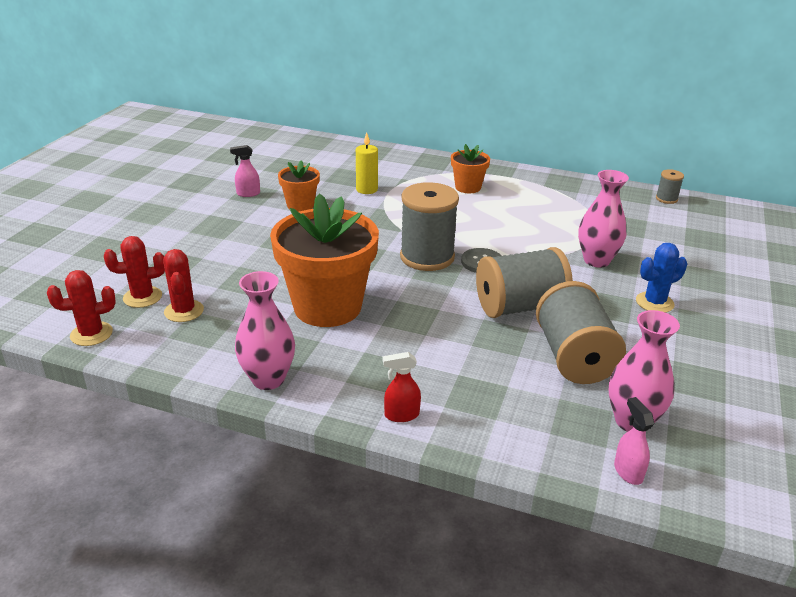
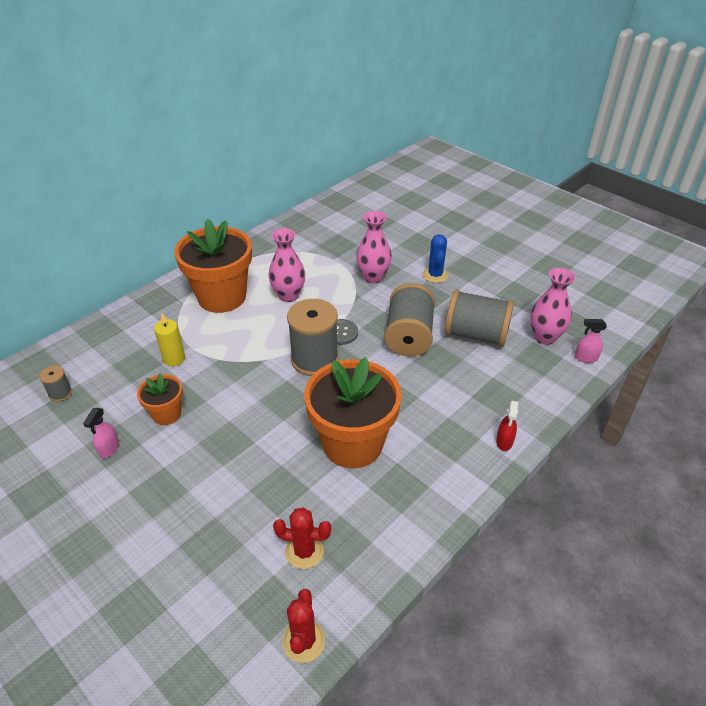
camera: 65 degrees left, 10 degrees up
(142, 297) = (260, 583): red cactus -> none
(268, 379) = (434, 510): pink vase -> pink vase (288, 295)
(468, 187) = (222, 297): orange flower pot -> orange flower pot, size x2.03
(666, 199) = (316, 212): grey spool -> grey spool (60, 393)

